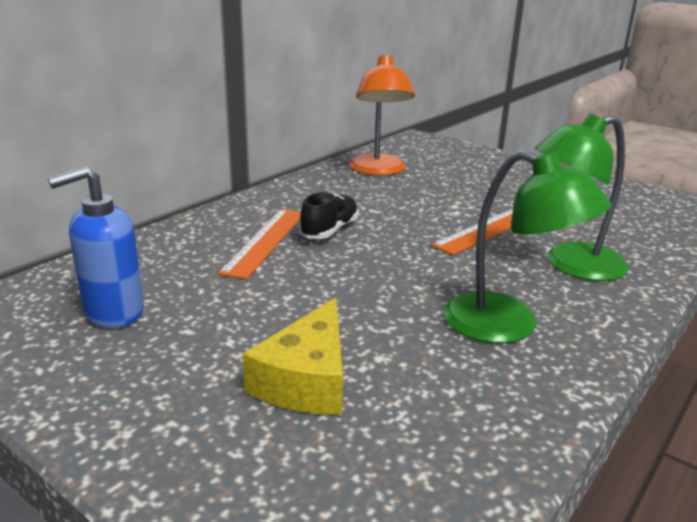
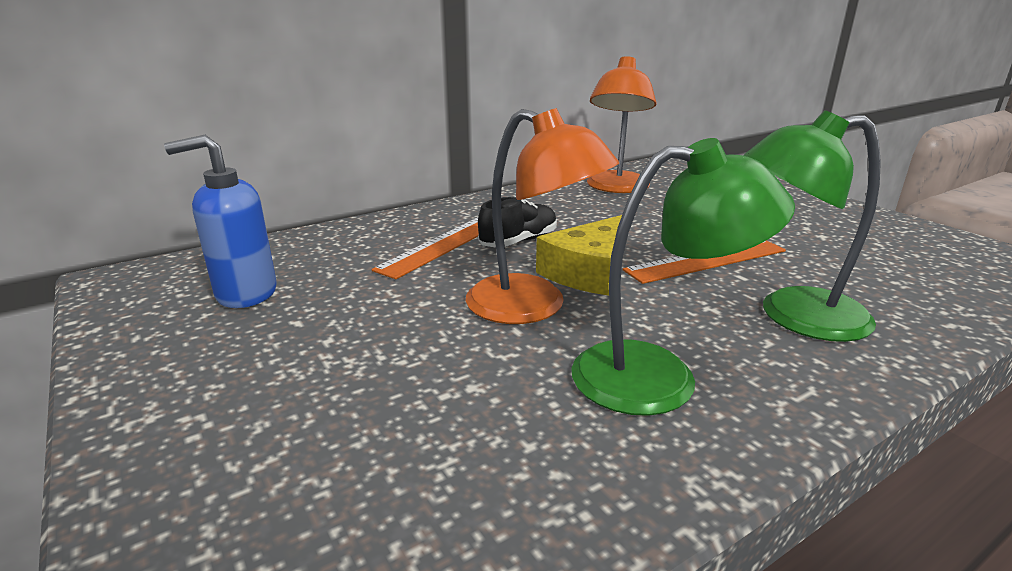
camera: 20 degrees right, 0 degrees up
(307, 379) = (372, 396): yellow cheese -> yellow cheese (588, 271)
(381, 286) = (533, 307): none -> orange lamp
(508, 326) = (659, 376): green lamp -> green lamp turned 60 degrees counterclockwise

